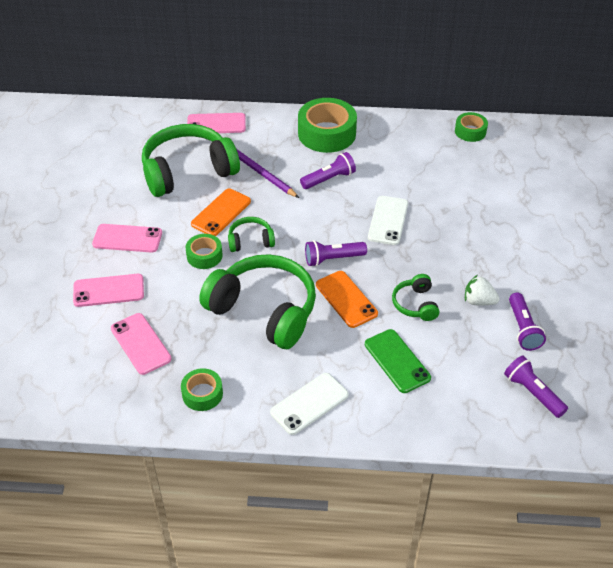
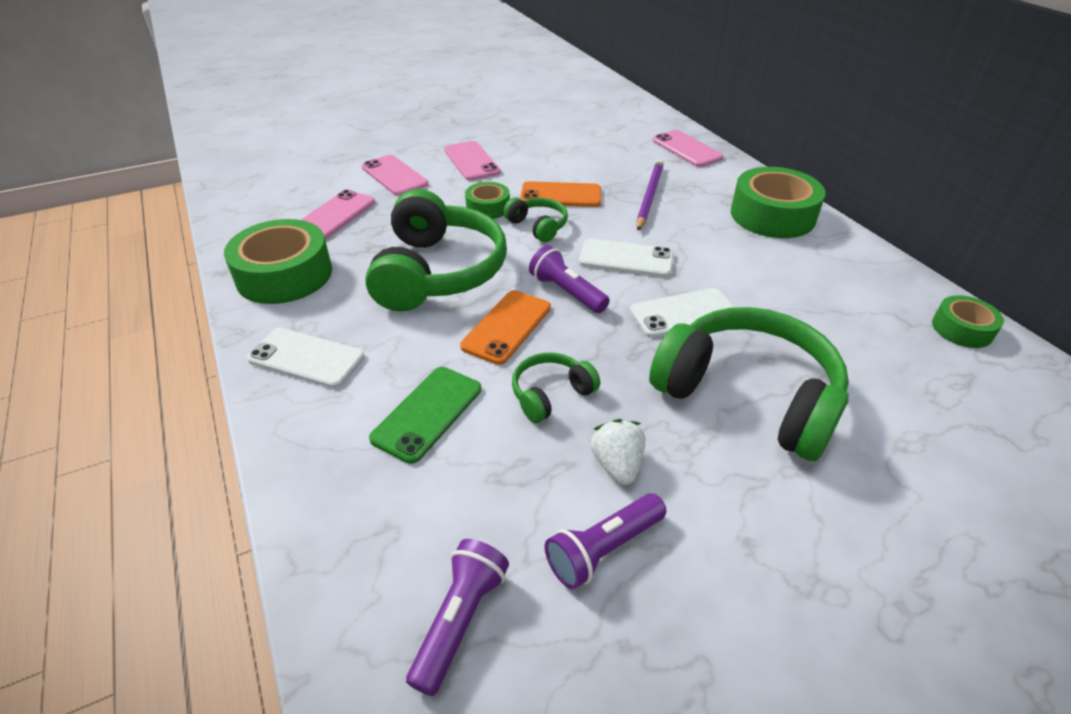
camera: 60 degrees right, 5 degrees down
(188, 171) = (598, 158): green headphones -> green headphones (748, 396)
(202, 394) = (284, 275): green tape -> green tape, size x1.85
(320, 217) = (626, 259): none -> white phone
(329, 179) = (699, 243): purple flashlight -> none

